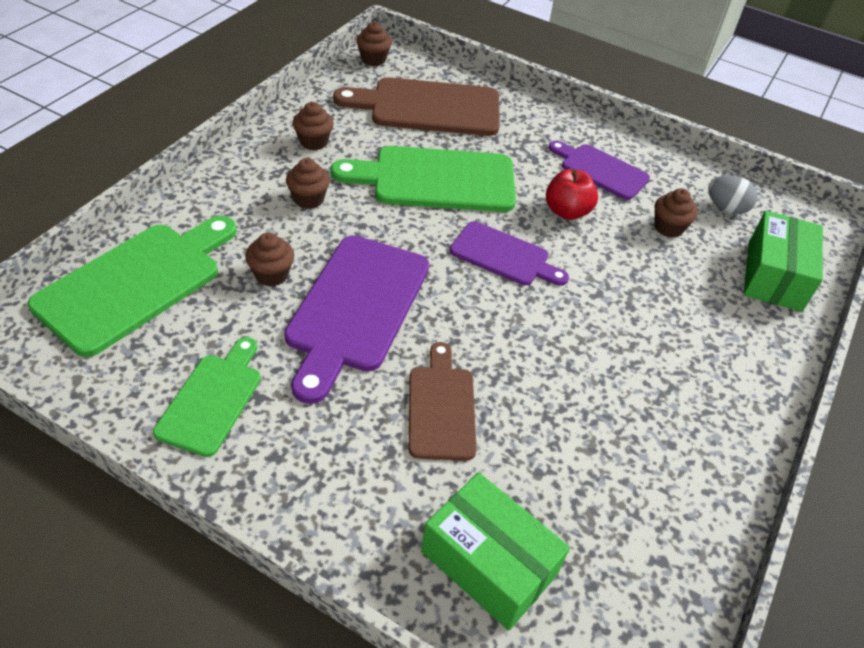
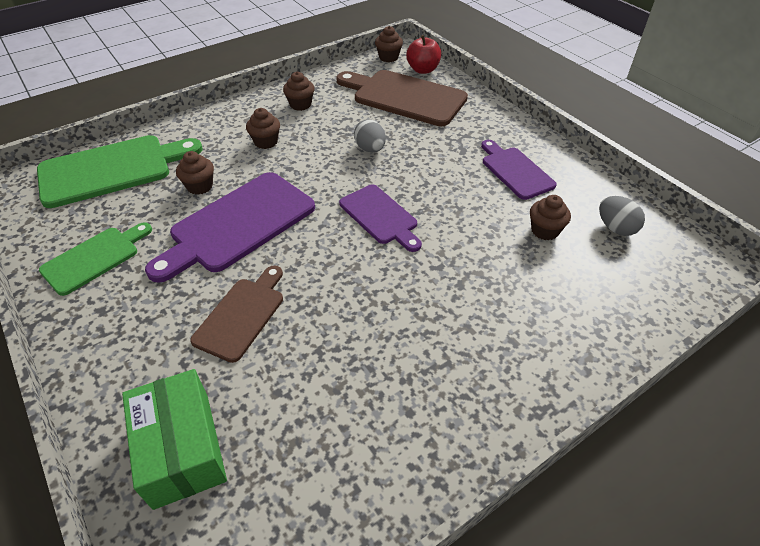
camera: 30 degrees right, 0 degrees up
(436, 180) = (370, 149): green cutting board -> grey egg
(567, 211) = (460, 196): red apple -> red apple (423, 70)
(774, 276) = (624, 298): green box -> none

